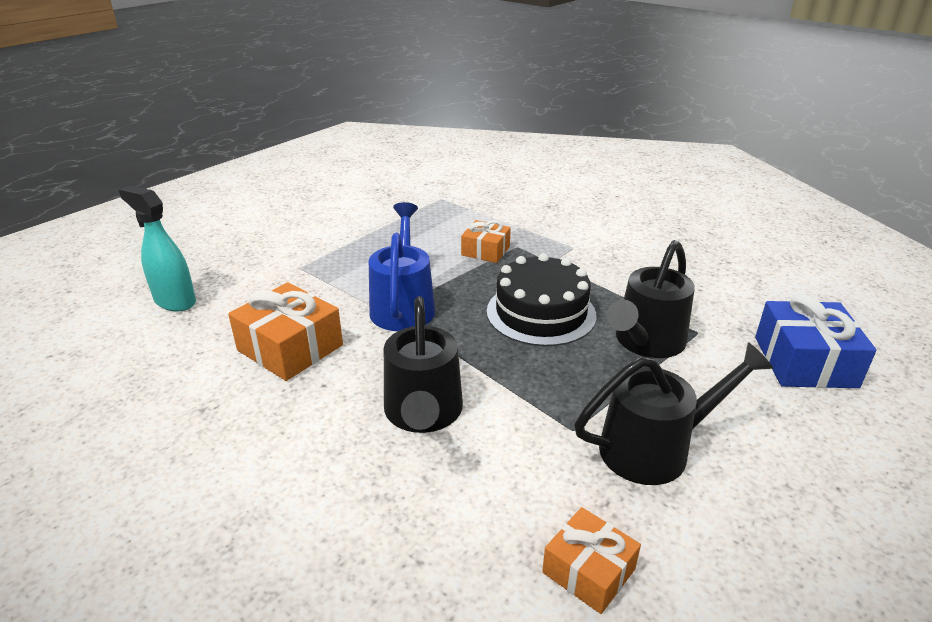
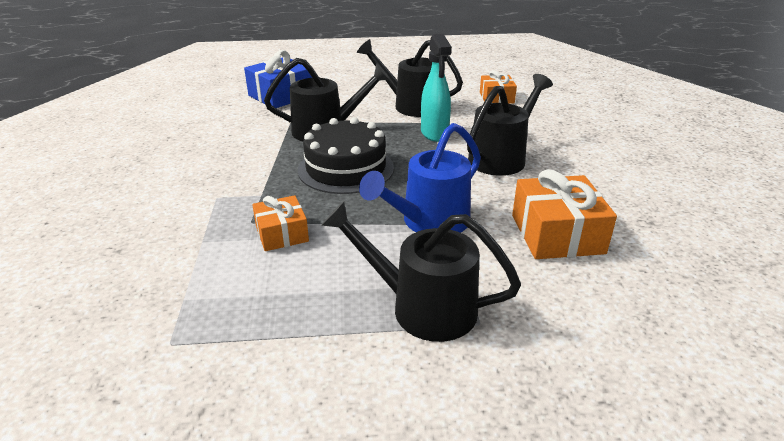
camera: 135 degrees left, 0 degrees up
(175, 301) = (663, 355): turquoise spray bottle -> turquoise spray bottle (434, 134)
(342, 259) = (421, 307): none -> black watering can

